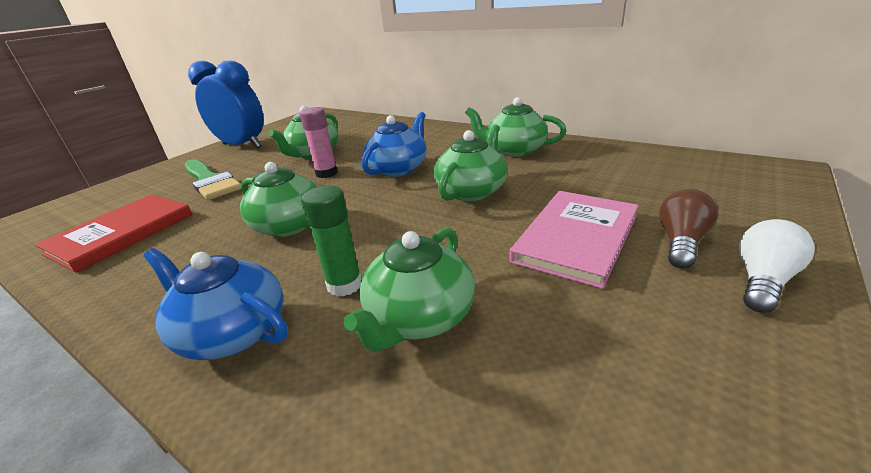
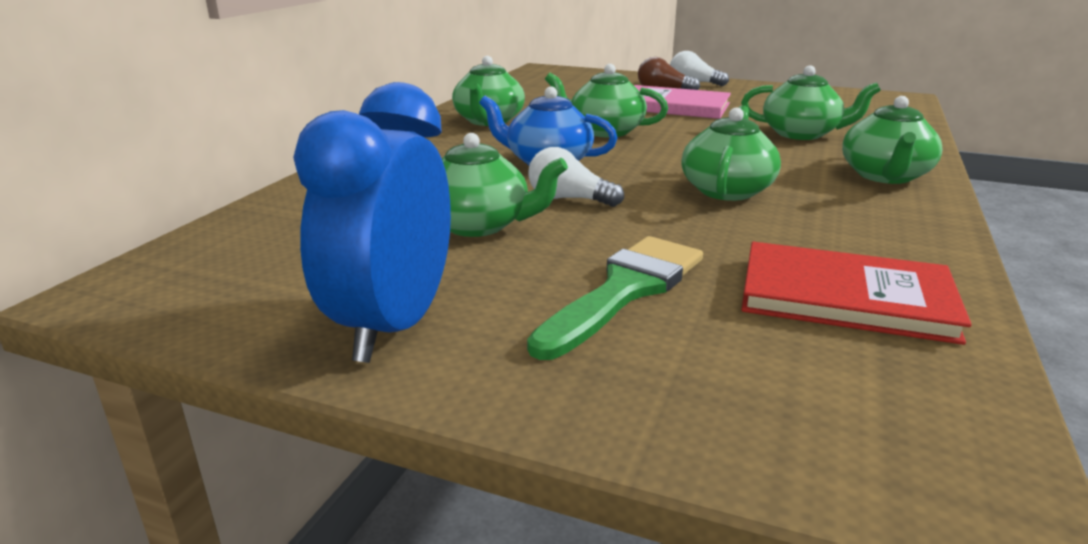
camera: 105 degrees left, 5 degrees down
(232, 332) = (885, 176): blue teapot -> green teapot
(326, 173) = (569, 199): pink glue stick -> white light bulb
(344, 285) = (794, 154): green glue stick -> none

